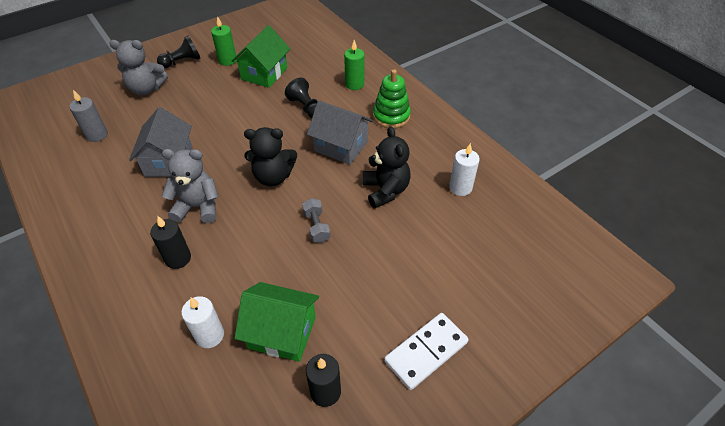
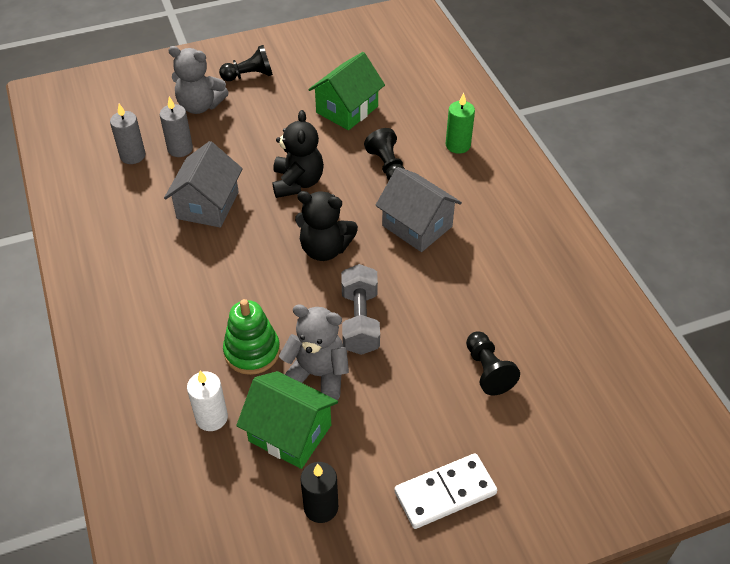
camera: 15 degrees right, 0 degrees up
(136, 123) = (180, 149): none -> grey candle
(178, 258) = (195, 324): black candle -> none
(198, 207) = (229, 268): grey teddy bear -> grey teddy bear (318, 374)
(227, 60) = (305, 83): green candle -> none
(316, 226) = (360, 321): grey dumbbell -> grey dumbbell, size x1.61
(385, 190) = (455, 294): black teddy bear -> black teddy bear (297, 182)
(391, 116) = (492, 198): green stacking toy -> green stacking toy (252, 351)
(428, 244) = (487, 370): none -> black pawn
(460, 188) = (550, 310): white candle -> none

